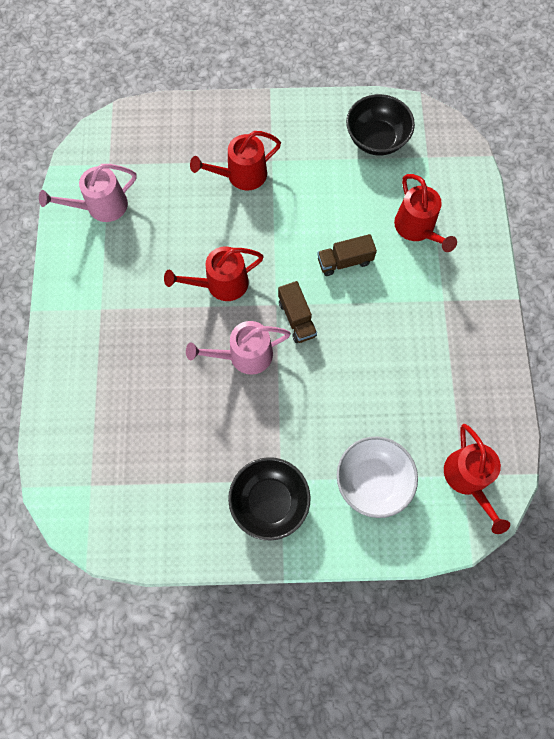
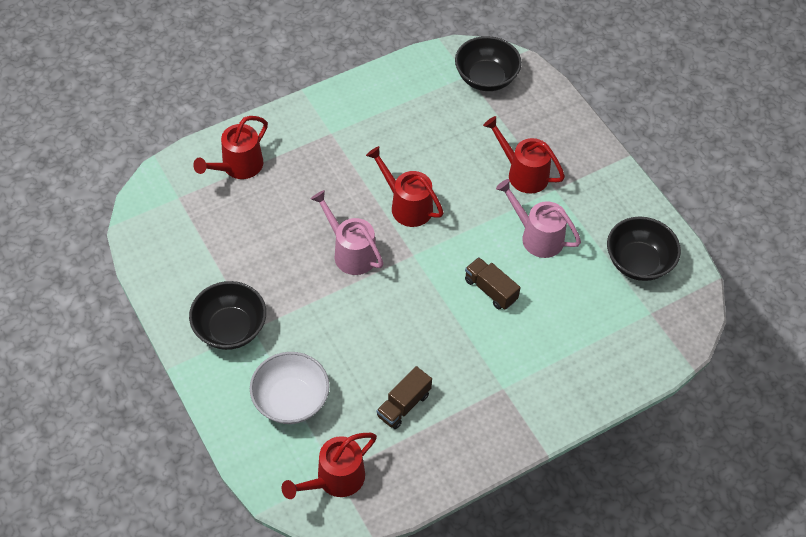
camera: 60 degrees right, 15 degrees down
(101, 207) = (423, 89): pink watering can -> pink watering can (537, 236)
(121, 151) = (486, 78): none -> black bowl
(297, 318) = (410, 276): brown truck -> brown truck (403, 405)
(417, 229) = (564, 336): red watering can -> red watering can (238, 167)

